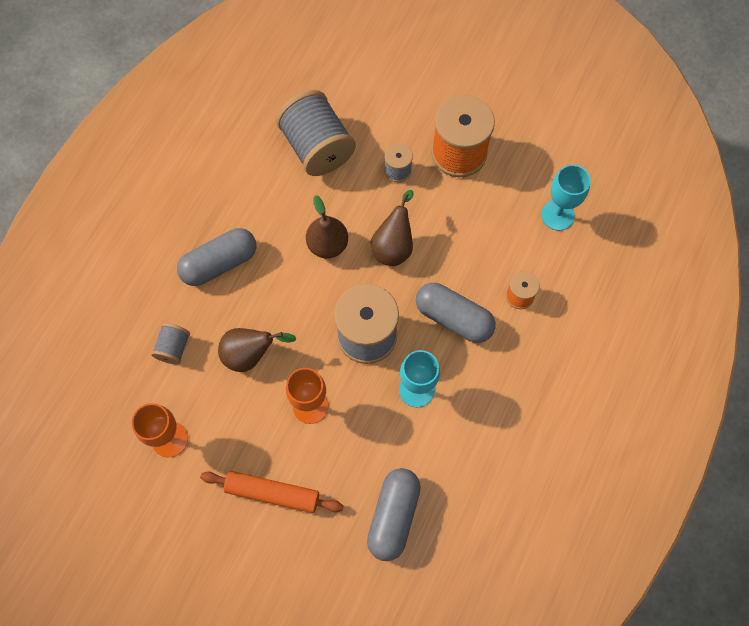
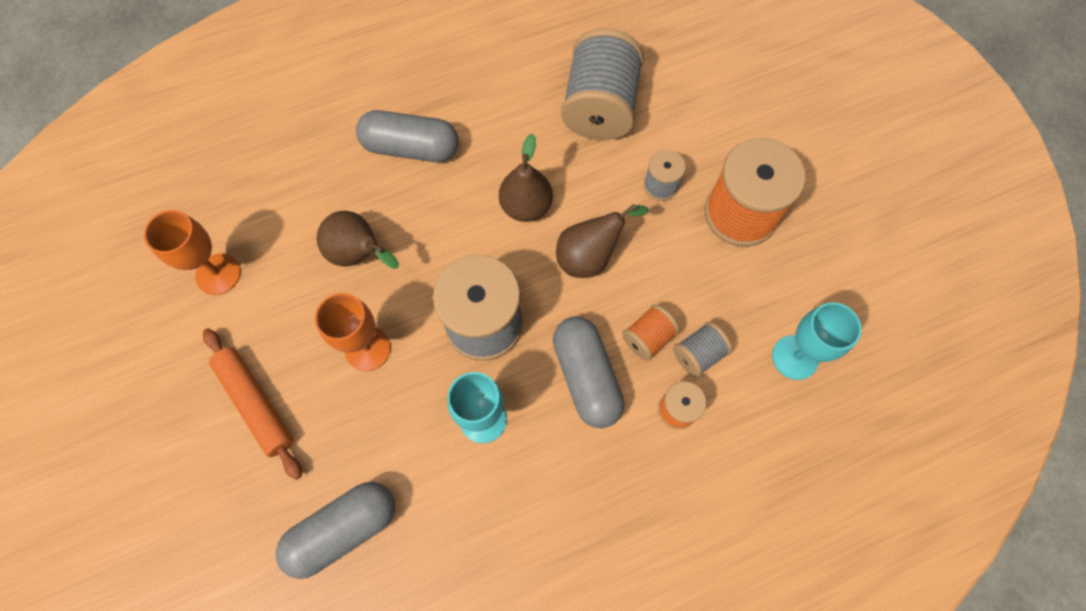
camera: 40 degrees right, 0 degrees up
(173, 348) = (300, 193): grey spool -> grey spool (698, 354)
(468, 268) = (648, 338): none -> orange spool

